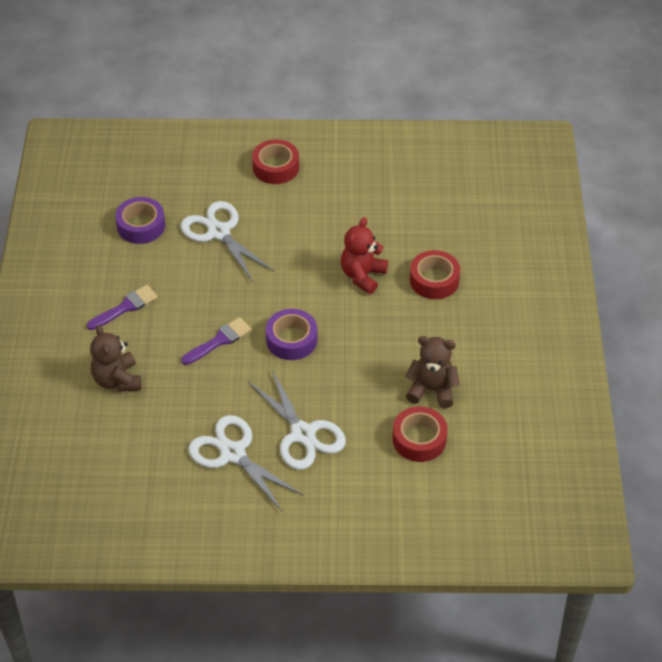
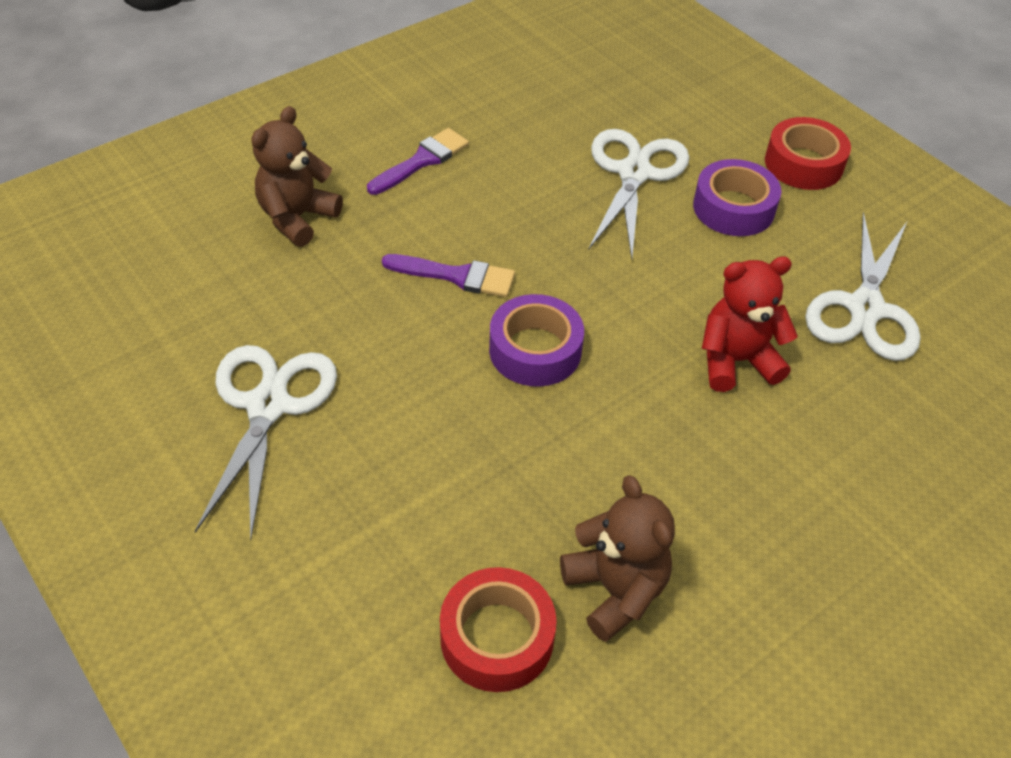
camera: 50 degrees right, 0 degrees up
(125, 307) = (422, 161): purple brush -> purple brush turned 60 degrees counterclockwise
(141, 226) = (563, 104): purple tape -> purple tape (733, 208)
(303, 434) = (373, 468): white scissors -> white scissors (865, 309)
(434, 280) = (830, 454): red tape -> none

